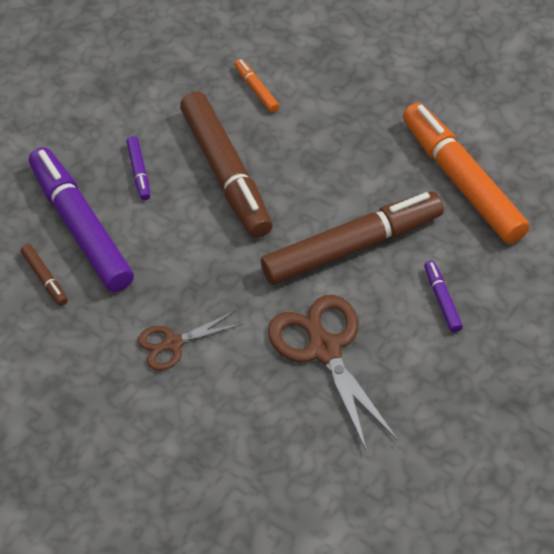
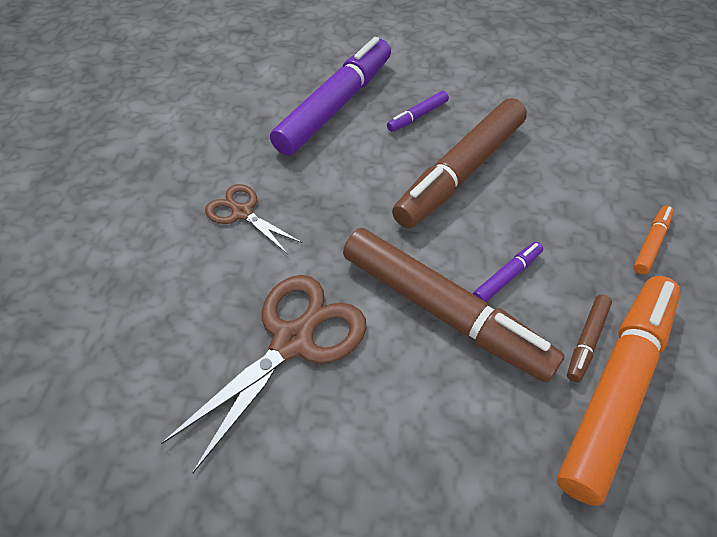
camera: 60 degrees right, 0 degrees up
(45, 278) = (271, 106): brown marker -> brown marker (586, 341)
(256, 89) = (574, 154): orange marker -> orange marker (651, 243)
(442, 300) = (426, 439): purple marker -> purple marker (507, 276)

